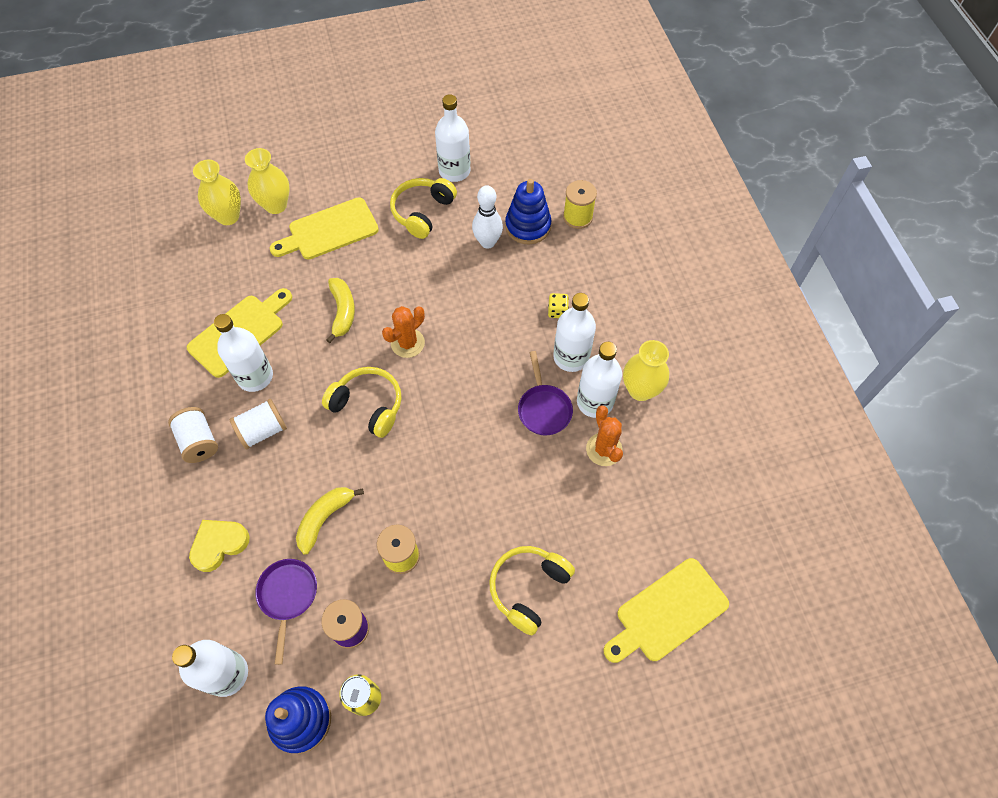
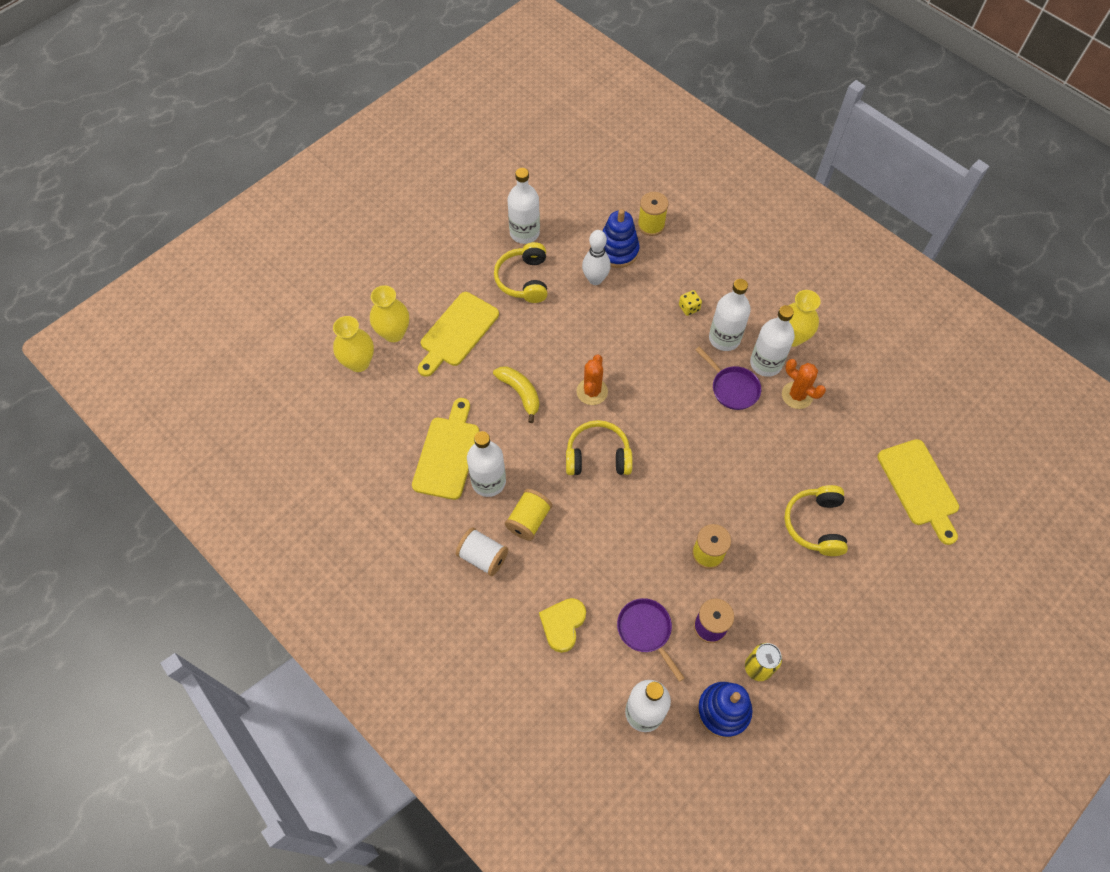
camera: 30 degrees left, 0 degrees up
(263, 431) = (529, 520): white spool -> yellow spool
(325, 518) = (630, 559): yellow banana -> none
(667, 612) = (919, 486): yellow cutting board -> yellow cutting board turned 45 degrees counterclockwise

